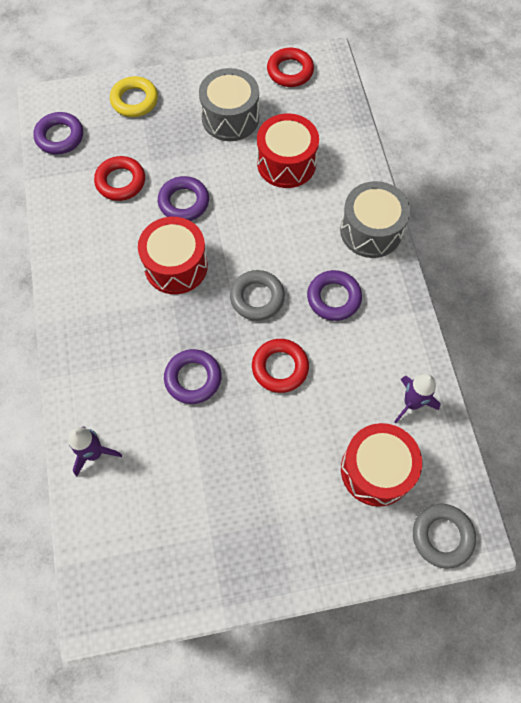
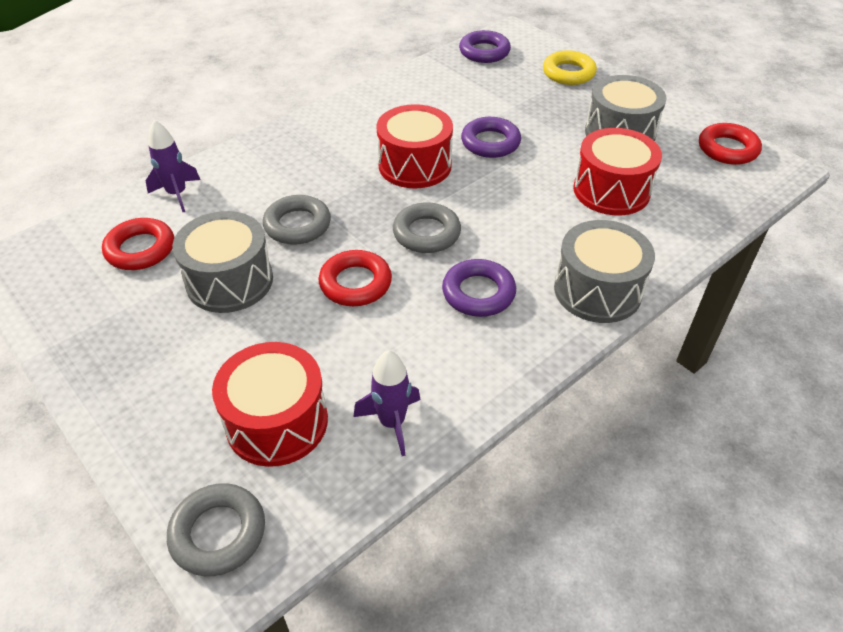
camera: 60 degrees right, 20 degrees down
(120, 181) = (473, 99): red ring -> red ring (140, 249)
(193, 378) = (297, 225): purple ring -> grey ring
(226, 450) = (229, 281): none -> grey drum

